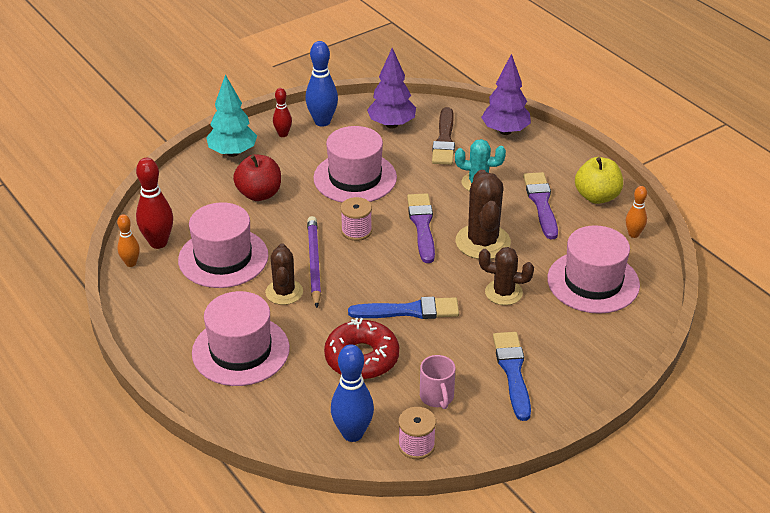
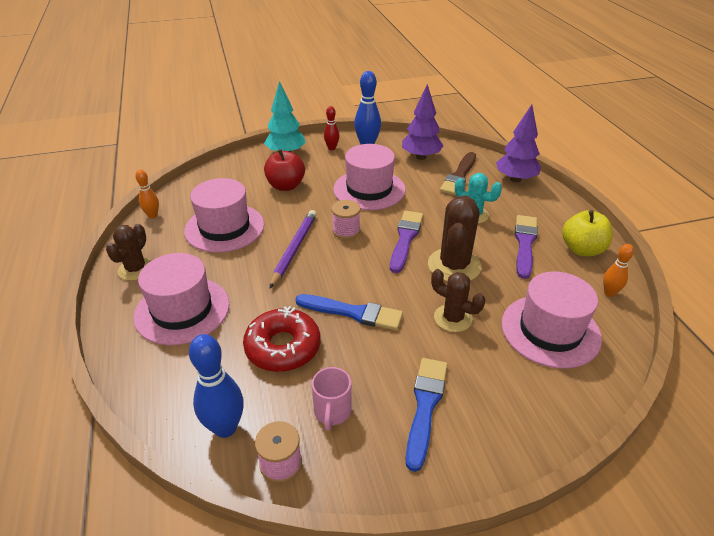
camera: 20 degrees right, 0 degrees up
(158, 243) = (184, 205): red bowling pin -> none
(284, 292) = (253, 267): brown cactus -> brown cactus (136, 269)

